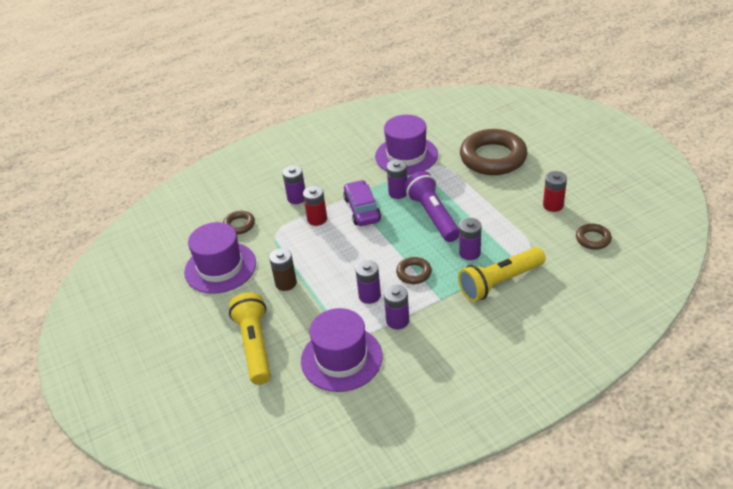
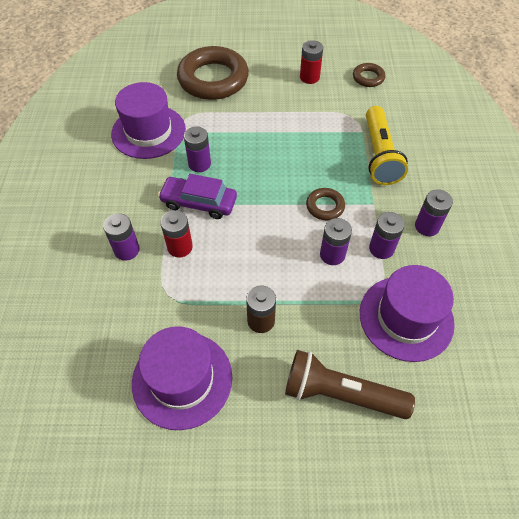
camera: 65 degrees left, 15 degrees up
(239, 225) = (121, 327): brown ring -> none
(255, 346) = (340, 394): yellow flashlight -> brown flashlight
(433, 216) = (256, 155): purple flashlight -> none
(469, 253) = (327, 156): purple battery -> purple battery (427, 226)

